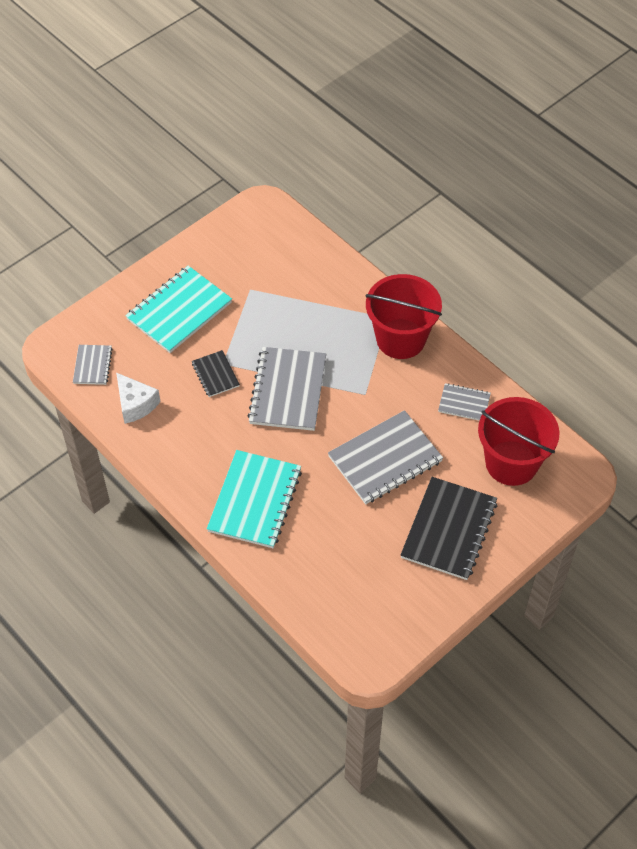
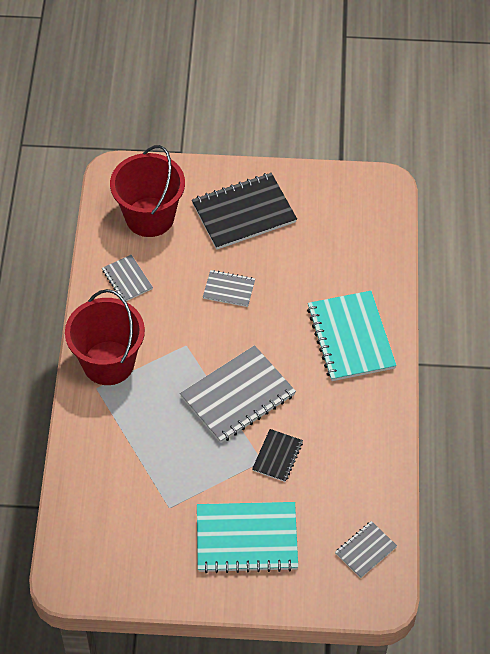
camera: 135 degrees left, 0 degrees up
(135, 404) = (363, 485): white cheese -> none
(254, 500) = (351, 337): turquoise notebook -> turquoise notebook turned 75 degrees counterclockwise
(385, 459) = (229, 289): grey notebook -> grey notebook, size x0.51

